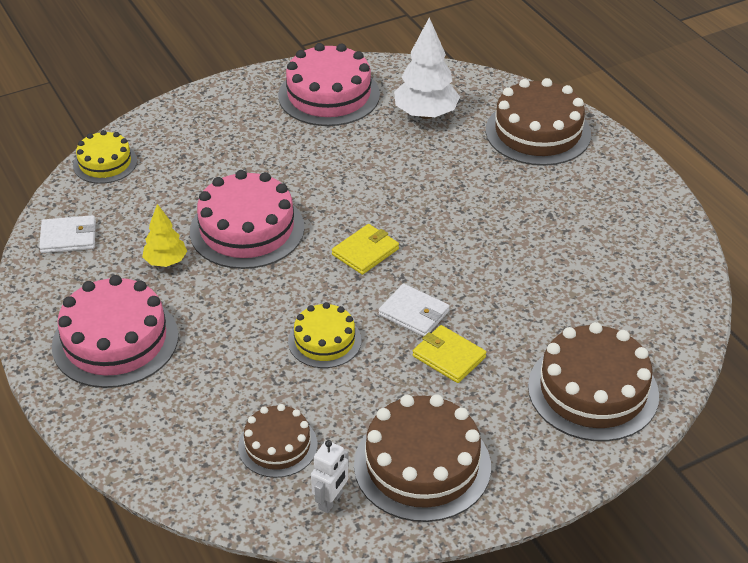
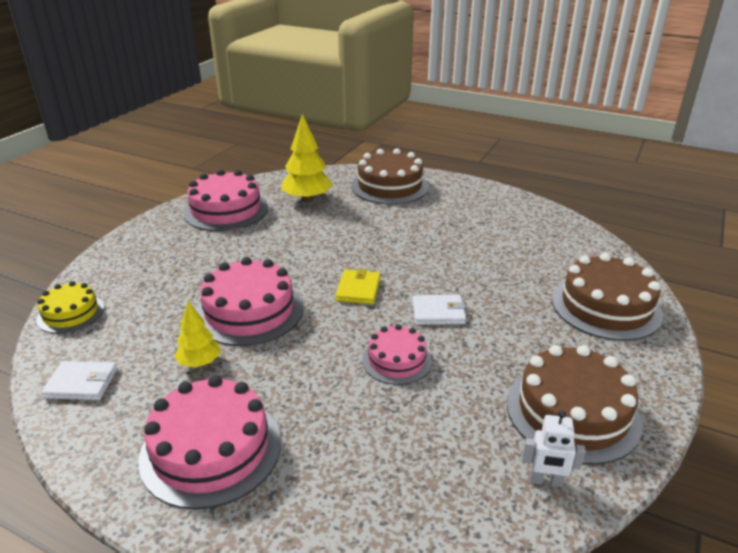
camera: 35 degrees left, 10 degrees down
(68, 237) = (81, 383): white wallet -> white wallet turned 45 degrees clockwise
(277, 445) = (452, 460): brown cake -> none
(324, 341) = (397, 360): yellow cake -> pink cake
(331, 501) = (546, 481): white robot -> white robot turned 105 degrees clockwise
(426, 114) = (307, 199): white tree -> yellow tree
(449, 356) = (495, 329): yellow wallet -> none

